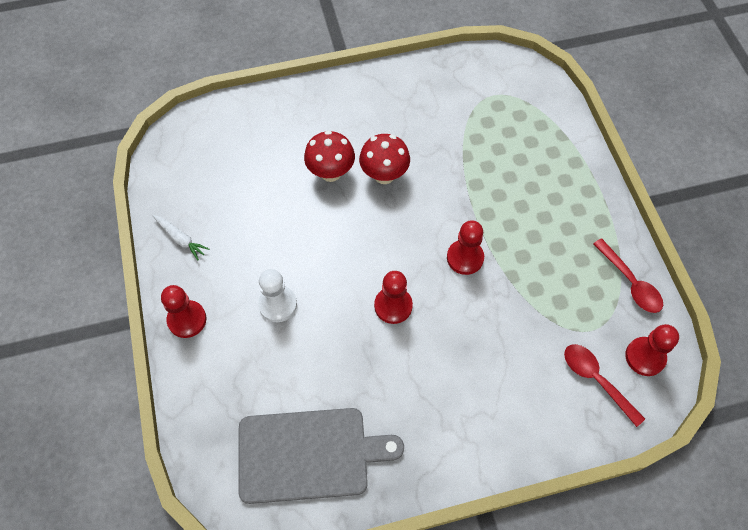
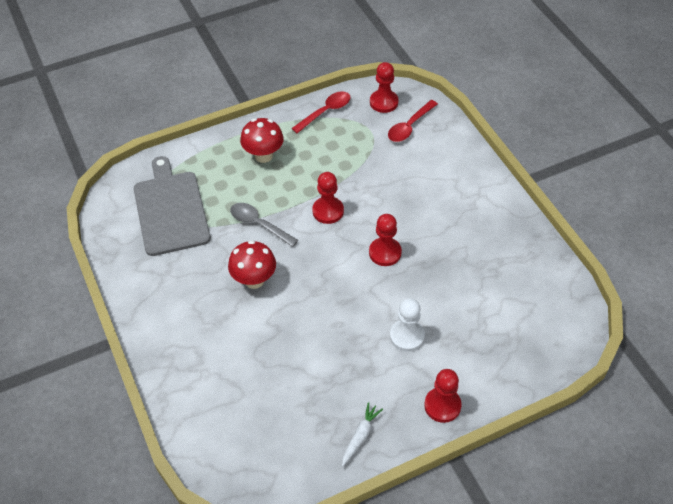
camera: 100 degrees left, 10 degrees down
(309, 454) = (526, 286): grey cutting board -> grey cutting board (171, 210)
(331, 172) = (258, 323): red mushroom -> red mushroom (263, 156)
(457, 188) = (258, 224): none -> grey spoon

